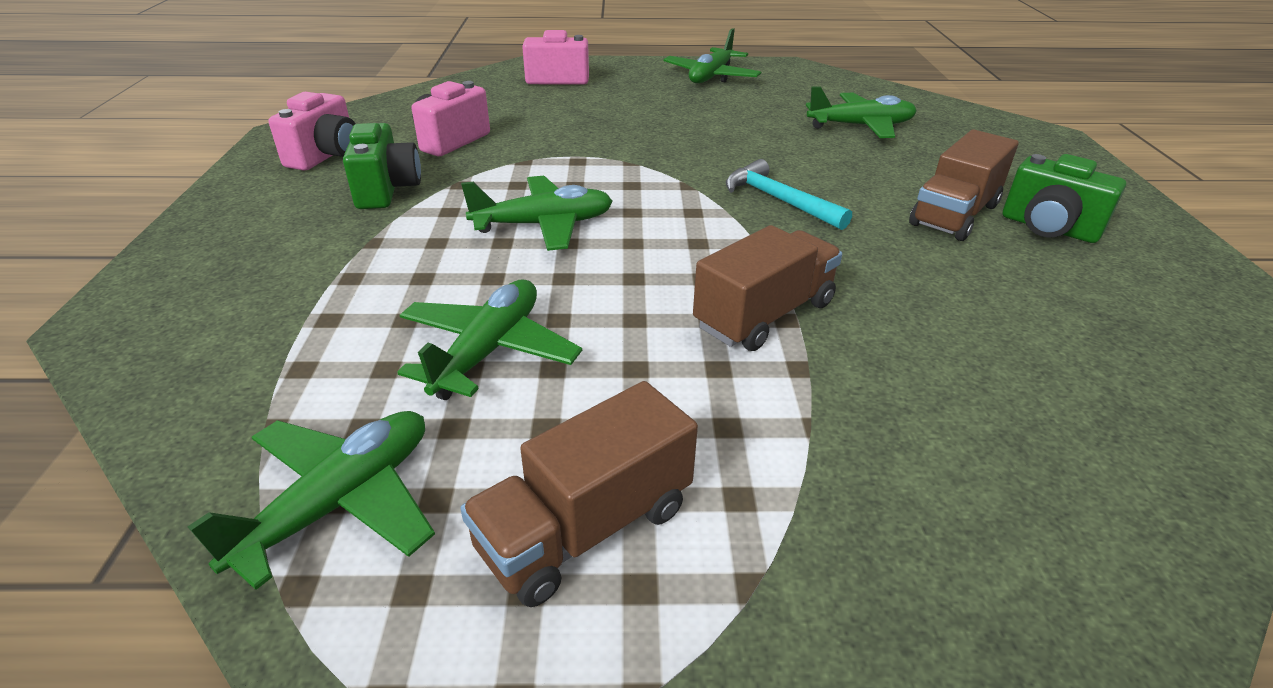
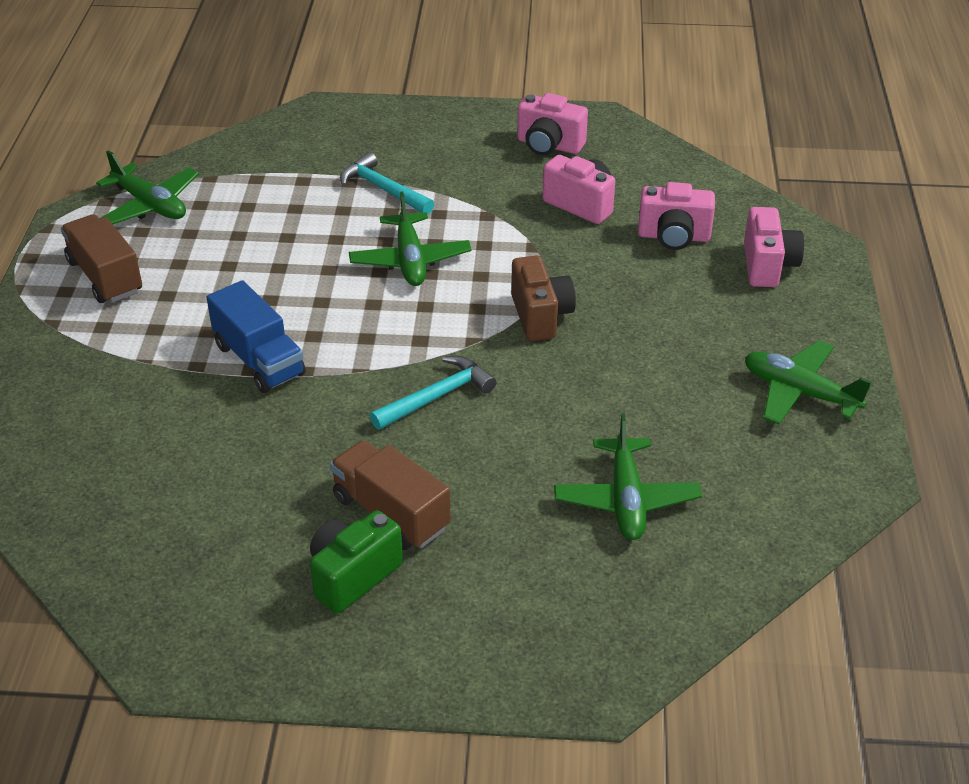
camera: 95 degrees right, 5 degrees up
(379, 251) = (383, 189): none -> turquoise hammer
(387, 190) = (480, 182): green camera -> none
(489, 350) = (254, 241): green plane -> none
(513, 107) = (673, 237): none -> pink camera
(638, 157) = (540, 316): none -> brown camera
(764, 315) = (259, 360): brown truck -> blue truck

